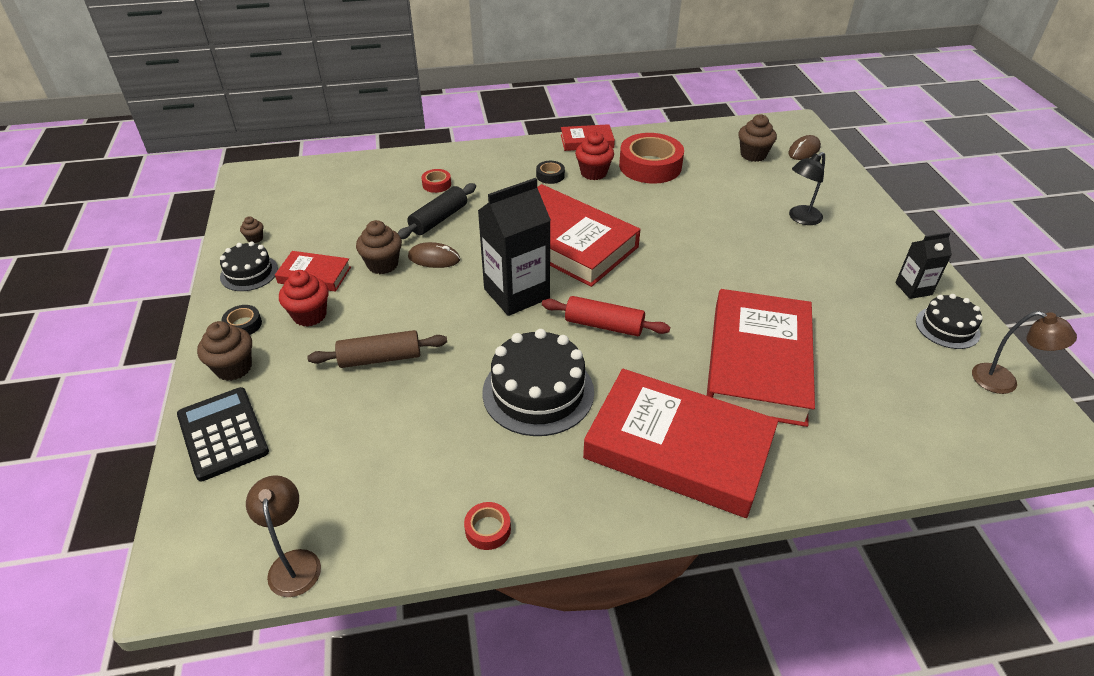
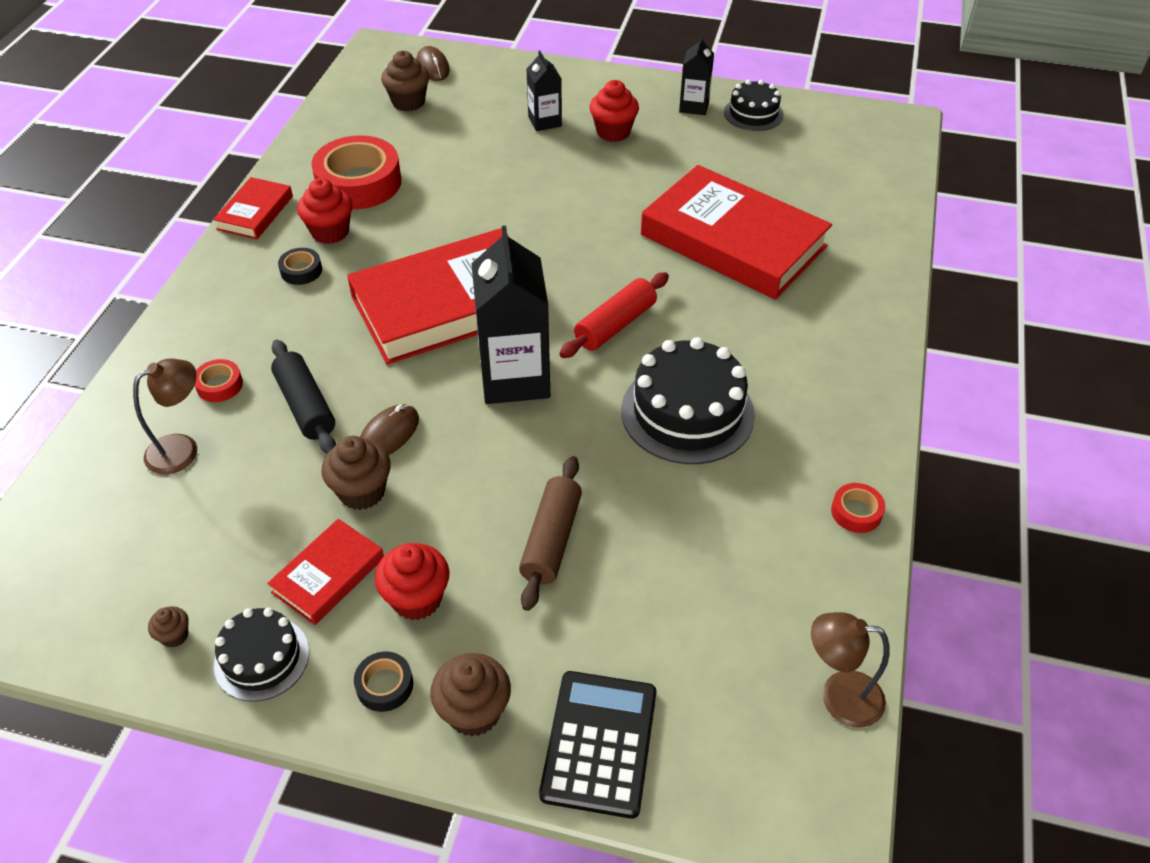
camera: 65 degrees left, 5 degrees up
(223, 434) = (599, 743): black calculator -> black calculator turned 105 degrees clockwise
(678, 448) = (813, 337): red book -> none
(800, 218) = (545, 121): black lamp -> black carton
(826, 255) = (613, 132): none -> red cupcake
(1004, 382) = (831, 118): brown lamp -> brown lamp (182, 449)

